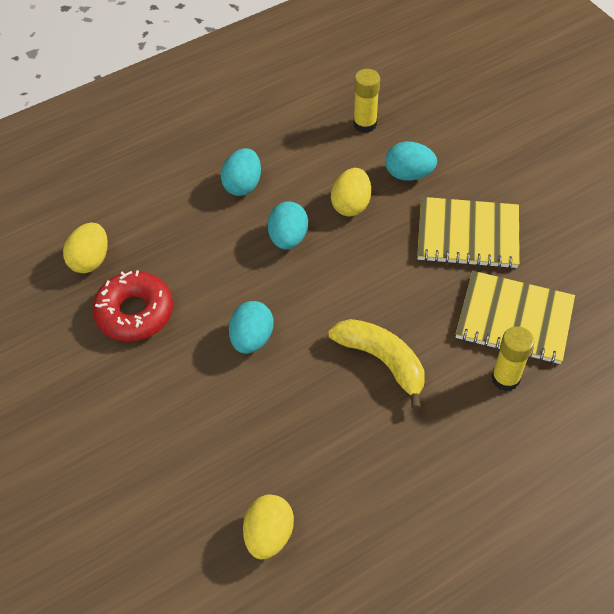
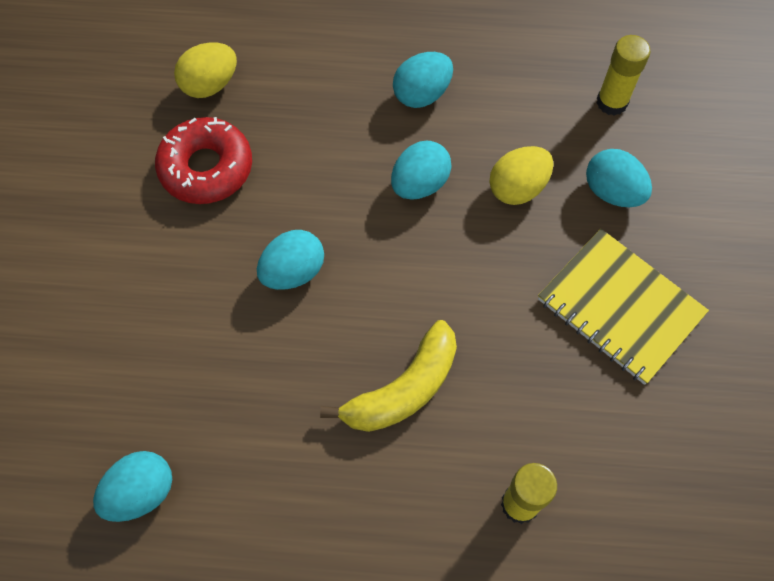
camera: 35 degrees right, 10 degrees up
(269, 535) = (141, 492): yellow egg -> turquoise egg
(382, 361) = (403, 389): yellow banana -> yellow banana turned 60 degrees clockwise
(514, 319) = (589, 443): yellow notebook -> none

